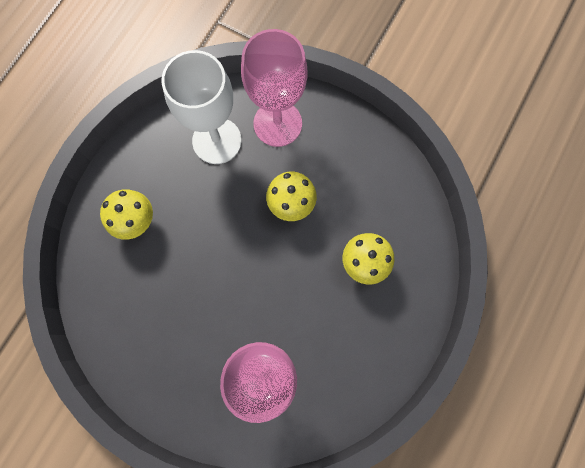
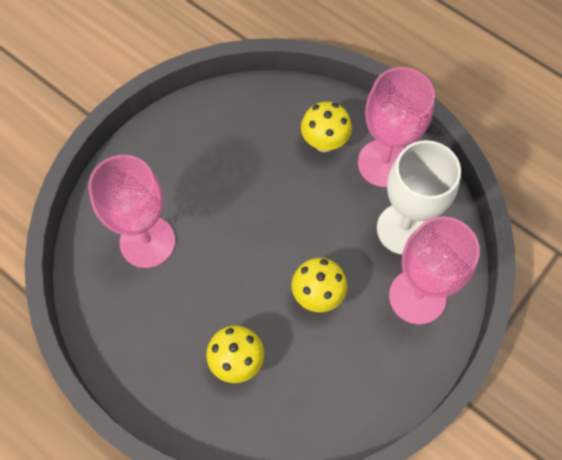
camera: 100 degrees right, 10 degrees down
(153, 165) = (384, 163): none -> pink goblet

